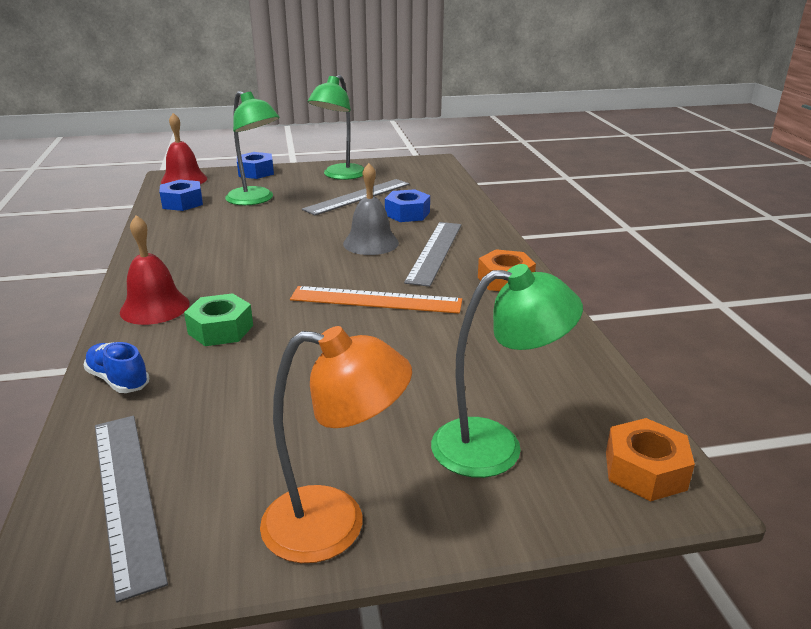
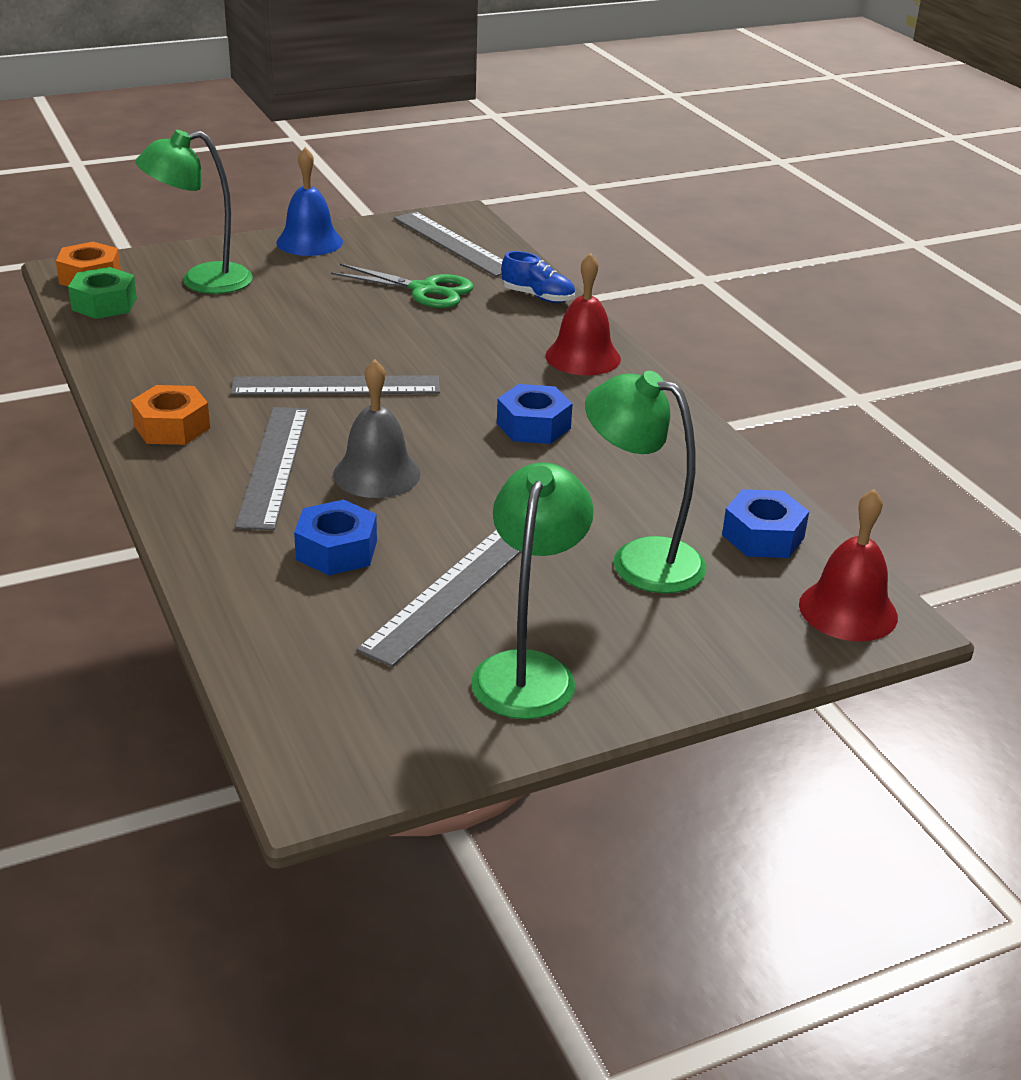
camera: 165 degrees right, 5 degrees up
(221, 329) = (488, 341): green nut -> green nut (104, 304)
(233, 403) = (424, 290): none -> green scissors
(256, 172) = (728, 661): blue nut -> blue nut (533, 426)
(335, 525) = (309, 242): orange lamp -> blue bell
(376, 300) = (336, 386): orange ruler -> grey ruler

